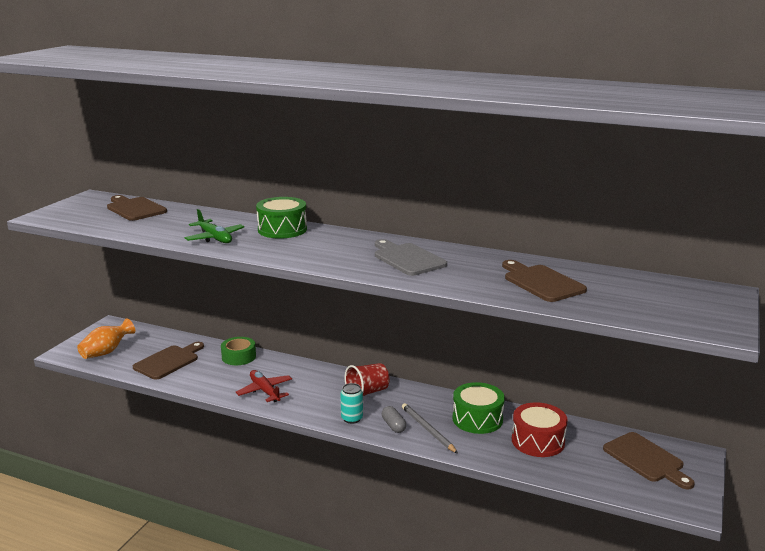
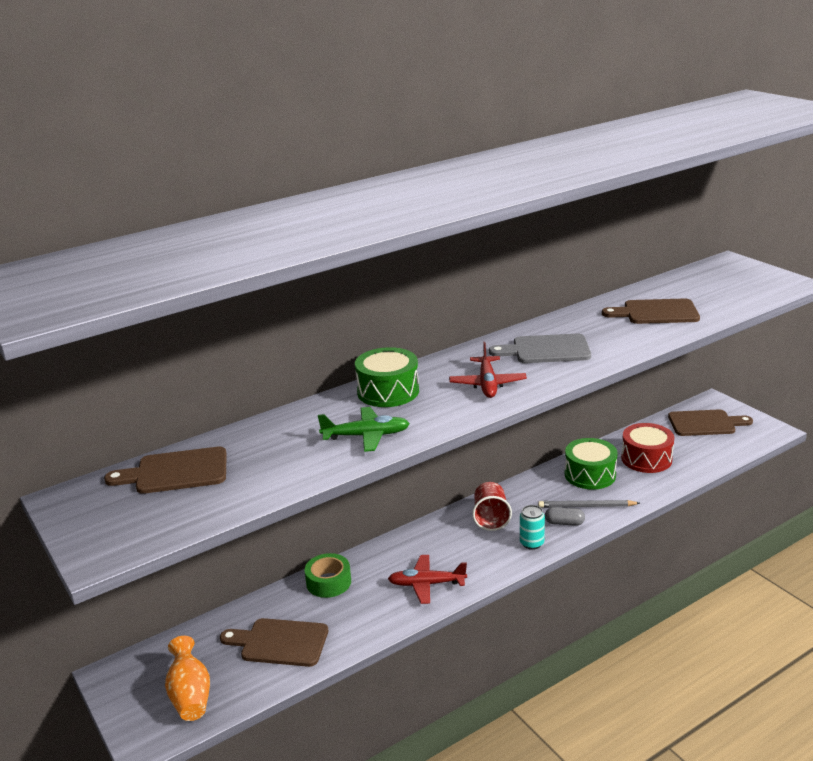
camera: 55 degrees left, 5 degrees up
(168, 361) = (280, 642): brown cutting board -> brown cutting board turned 60 degrees counterclockwise
(325, 253) = (487, 384): none -> red plane

